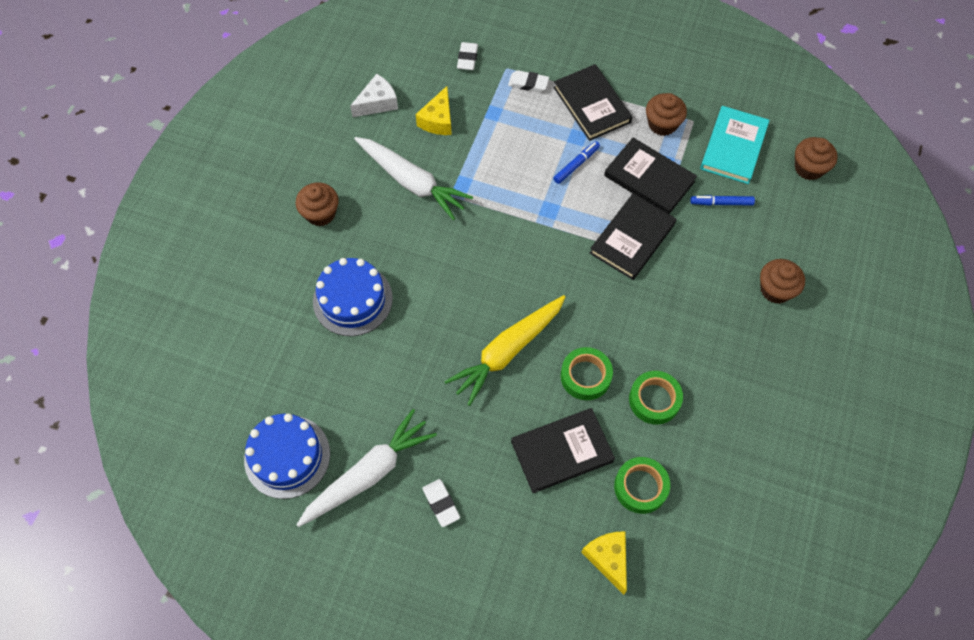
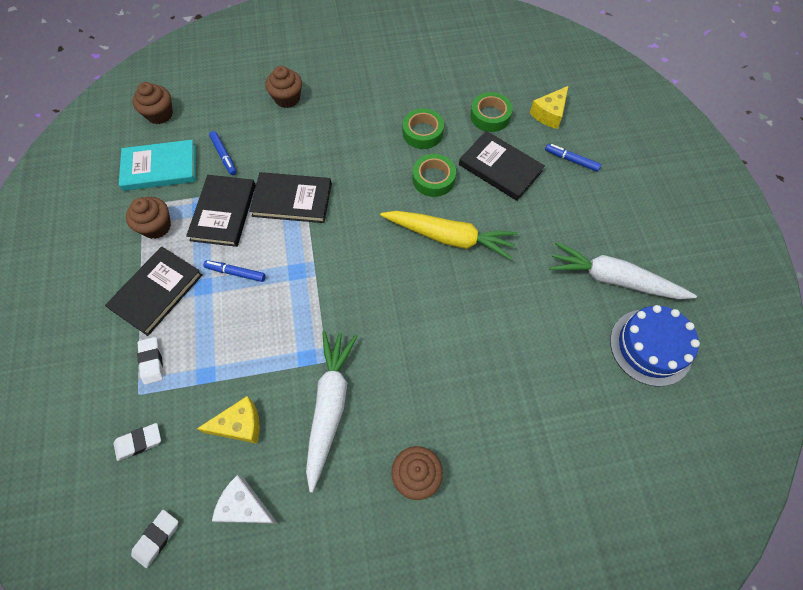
camera: 120 degrees left, 0 degrees up
(352, 300) = (485, 383): blue cake -> none
(441, 503) = (594, 221): white eraser -> white eraser (157, 538)
(529, 536) = (571, 160): none -> blue marker

